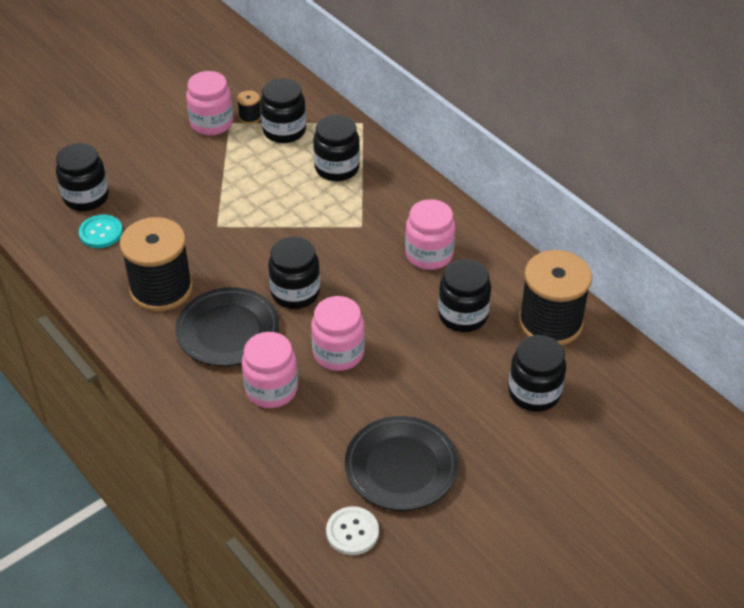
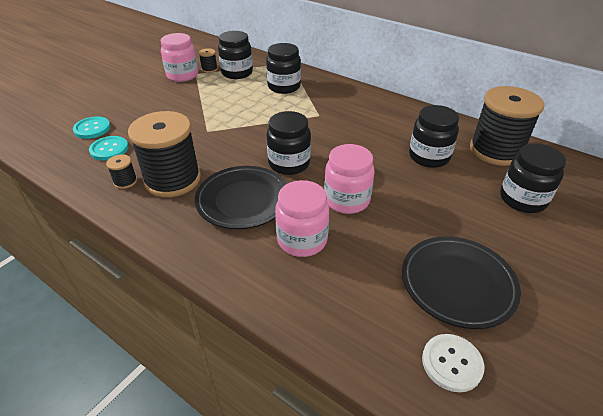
camera: 15 degrees left, 5 degrees down
(86, 197) = (92, 129): black jar -> turquoise button
(111, 281) = (125, 181): none -> black spool
(429, 255) = (378, 124): pink jar -> none

